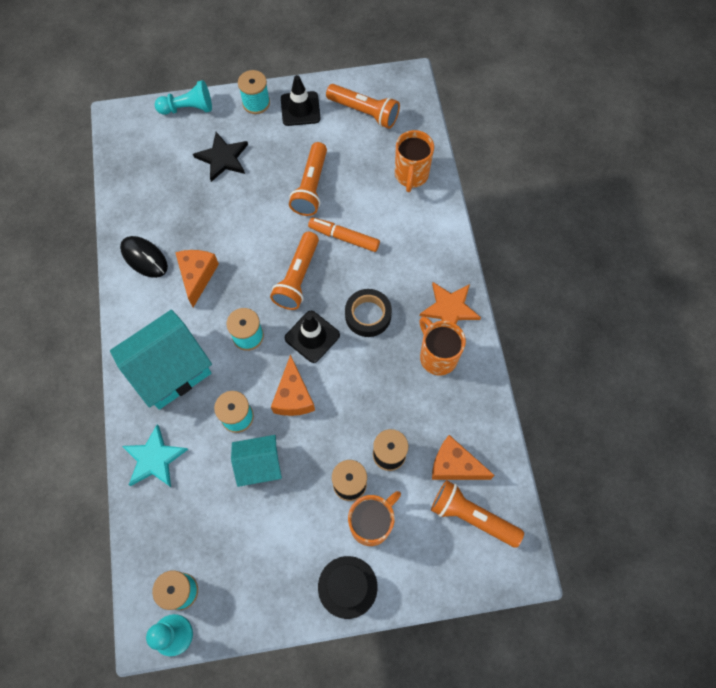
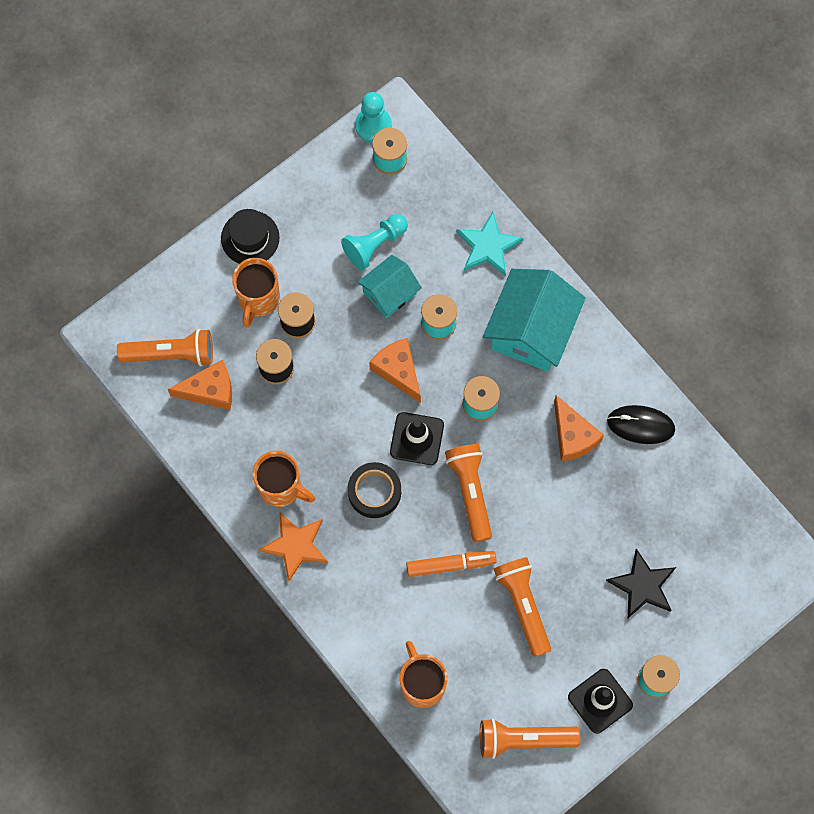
camera: 150 degrees right, 5 degrees up
(188, 108) = (727, 627): turquoise pawn -> turquoise pawn (374, 245)

